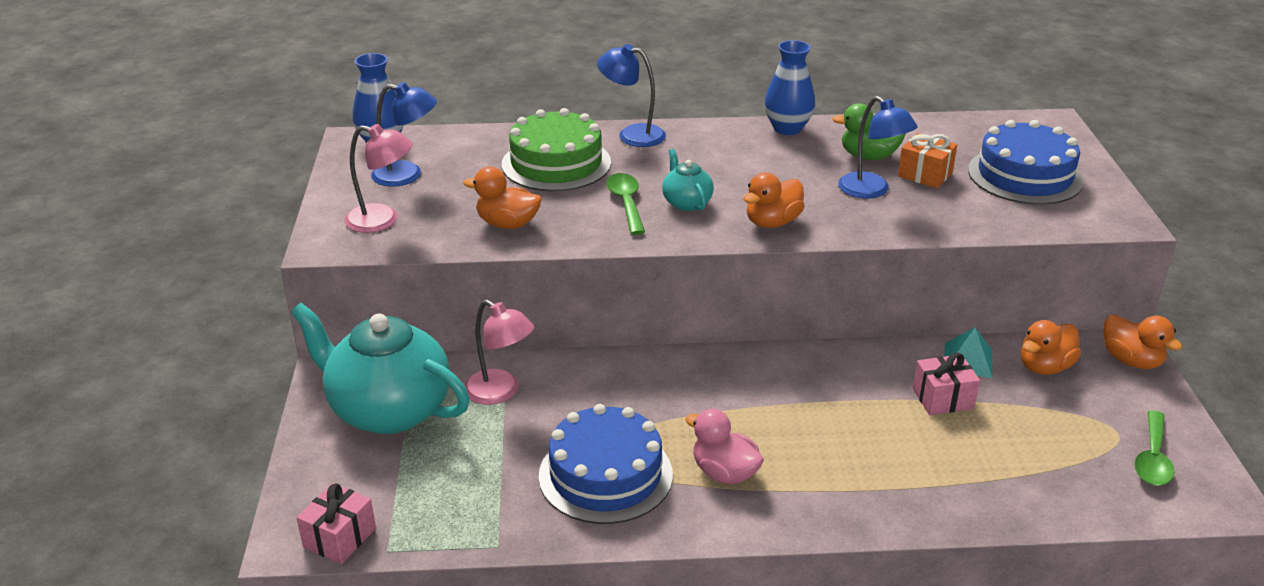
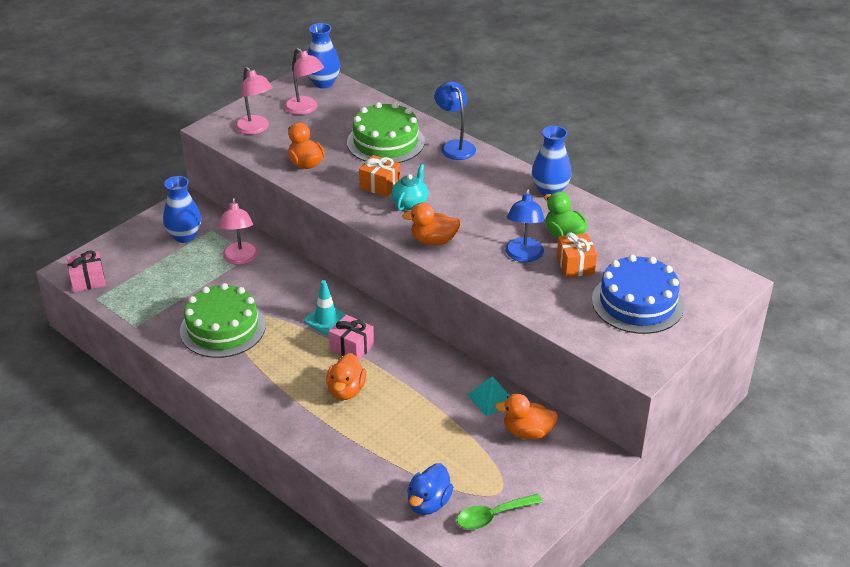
camera: 45 degrees right, 5 degrees up
(388, 410) = (184, 236): turquoise teapot -> blue vase
(407, 175) = (305, 109): blue lamp -> pink lamp
(605, 475) = (222, 328): blue cake -> green cake
(626, 203) = (380, 185): green spoon -> orange gift
(699, 392) = (326, 319): none -> turquoise traffic cone
(724, 473) = (272, 364): pink duck -> none
(942, 398) = (439, 407): pink gift -> pink gift (352, 347)
(1090, 490) = (428, 503): none -> blue duck
(1131, 360) = (587, 465): orange duck -> orange duck (346, 390)

